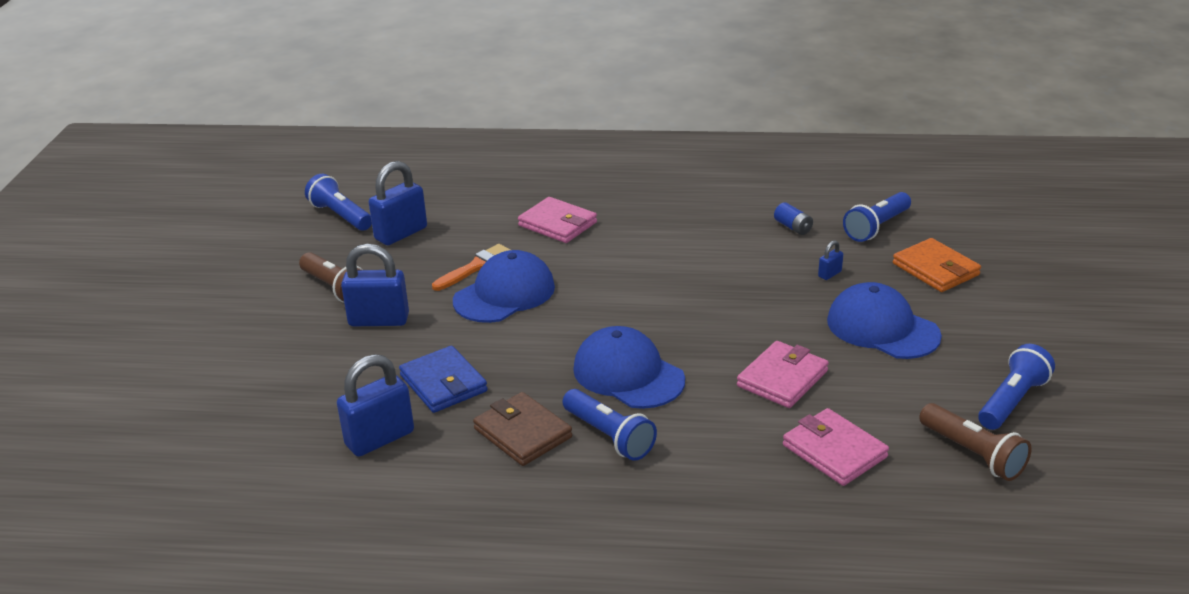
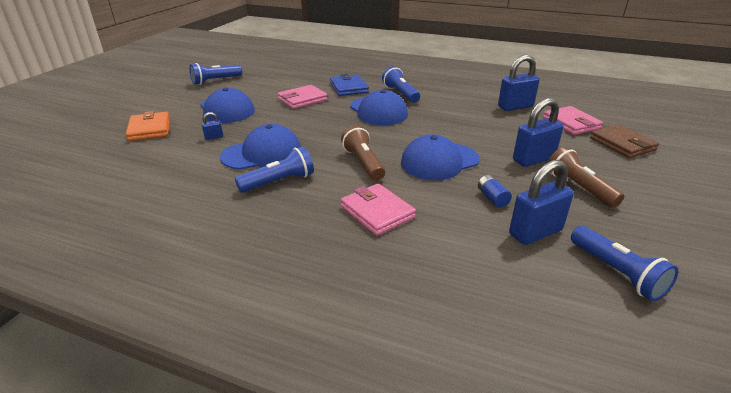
camera: 165 degrees left, 0 degrees up
(379, 320) = (533, 159): blue padlock -> blue padlock turned 45 degrees counterclockwise
(443, 383) = (483, 122): blue wallet -> blue wallet (349, 88)
(475, 267) = (460, 185): orange brush -> none
(523, 433) = (441, 99): brown wallet -> brown wallet (622, 144)
(736, 262) = (262, 154): none -> blue cap
(793, 227) = (191, 171): blue battery -> blue battery (492, 198)
(834, 451) = (308, 79): pink wallet -> pink wallet (571, 123)
(877, 227) = (135, 160): blue flashlight -> blue flashlight (279, 182)
(973, 454) = (256, 72): brown flashlight -> brown flashlight (363, 163)

